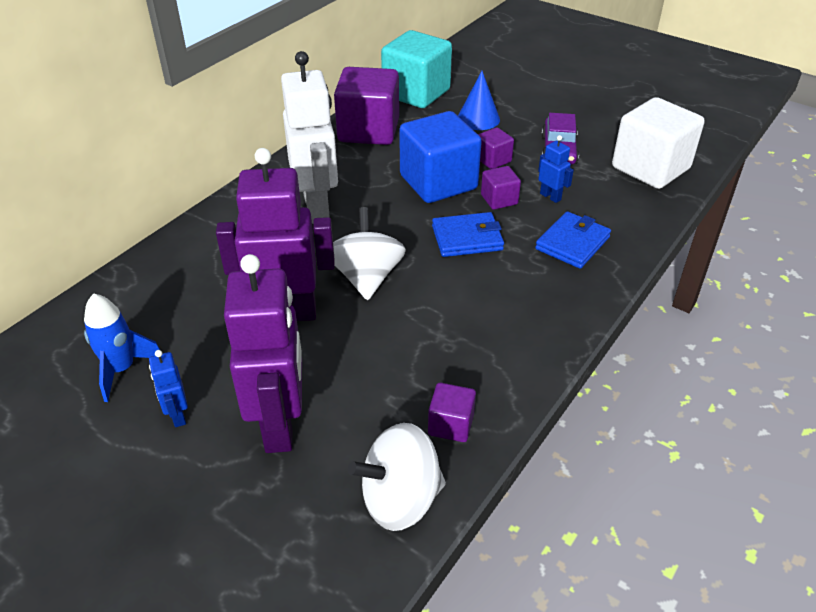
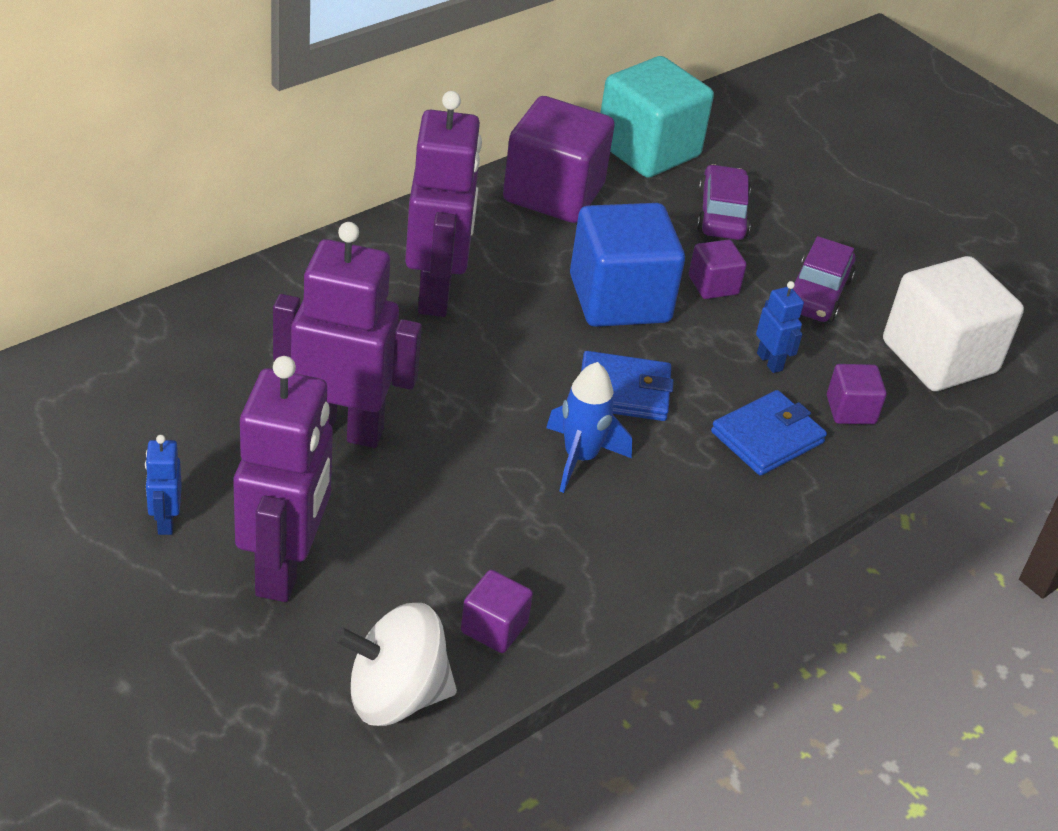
camera: 10 degrees right, 0 degrees up
(122, 369) = (115, 445): blue rocket -> blue rocket (580, 458)
(317, 208) = (436, 293): white robot -> purple robot
(366, 277) = (464, 409): white spinning top -> none
(478, 118) = (722, 214): blue cone -> purple car
(499, 200) = (694, 347): purple cube -> purple cube (850, 410)

